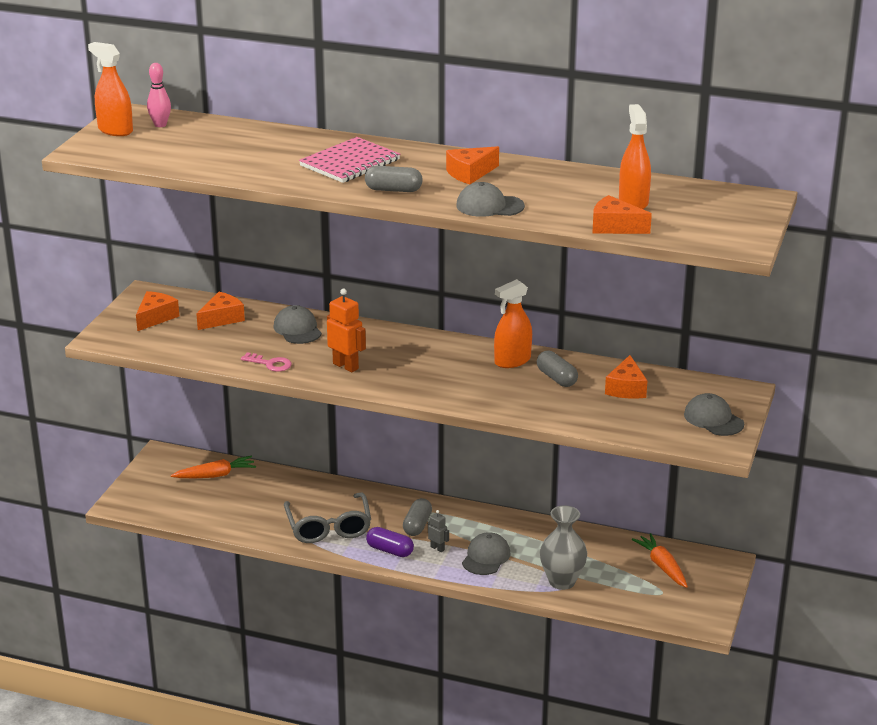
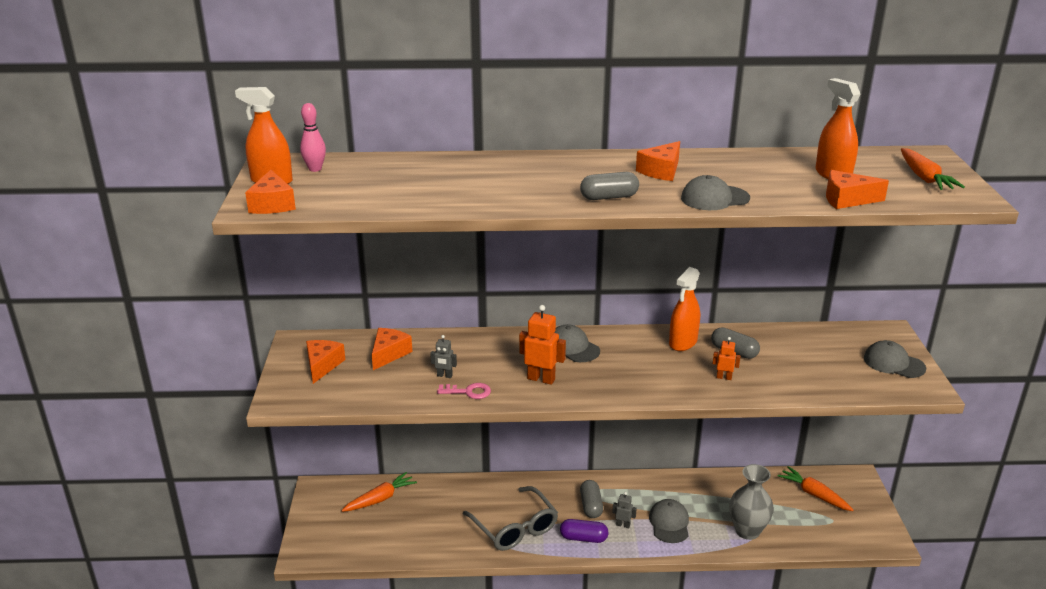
camera: 20 degrees left, 0 degrees up
(259, 346) = (444, 376): none -> grey robot
(297, 329) = (468, 350): grey cap -> grey cap (572, 347)
(350, 163) = (540, 178): pink notebook -> none
(524, 398) = (724, 377): none -> orange robot
(626, 388) = (798, 349): orange cheese -> orange cheese (272, 204)
(722, 219) = (924, 178): none -> orange carrot

